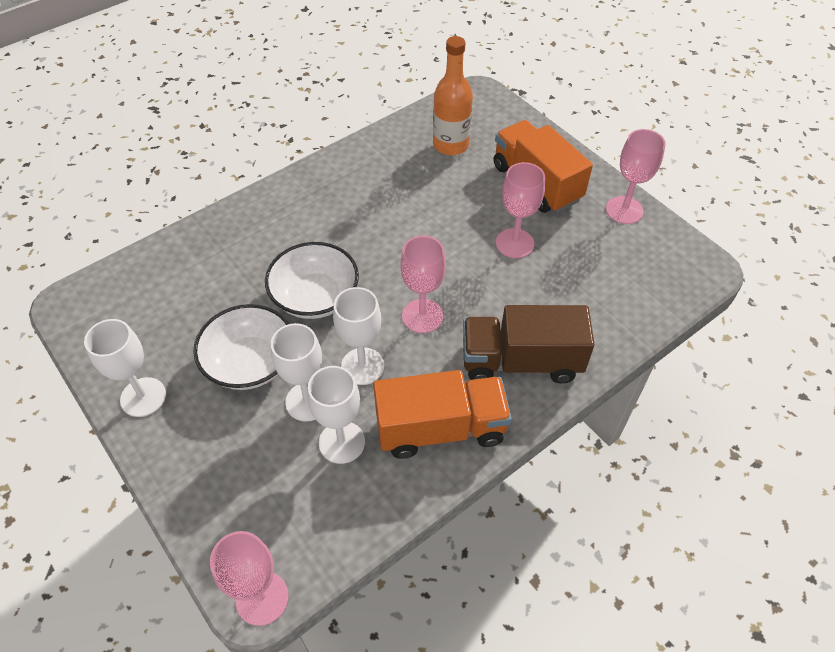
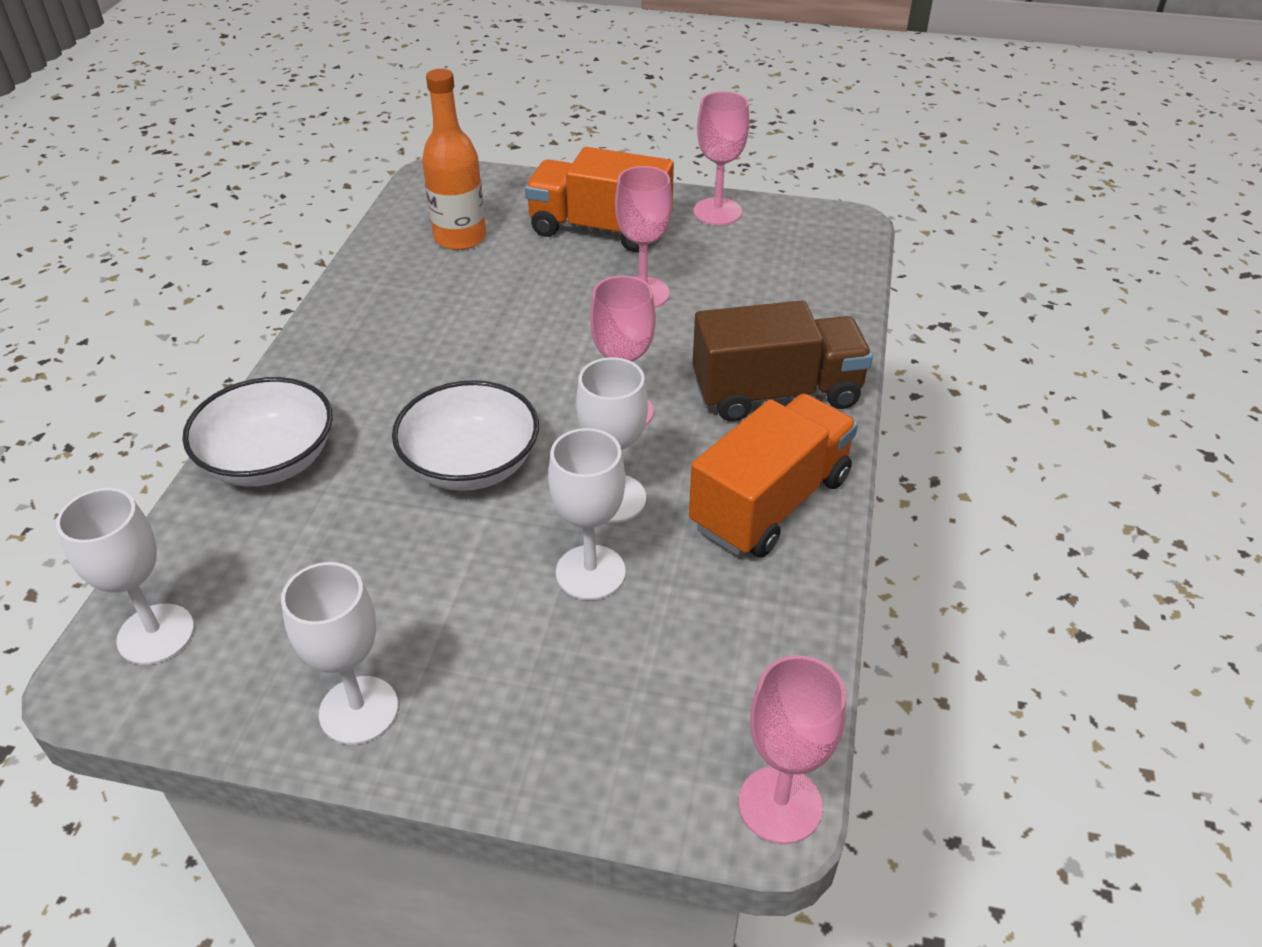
camera: 40 degrees left, 10 degrees down
(250, 363) = (468, 579): white bowl -> white bowl (270, 461)
(342, 442) = (680, 586): white goblet -> white goblet (156, 634)
(521, 361) = (776, 393): brown truck -> brown truck turned 150 degrees counterclockwise

